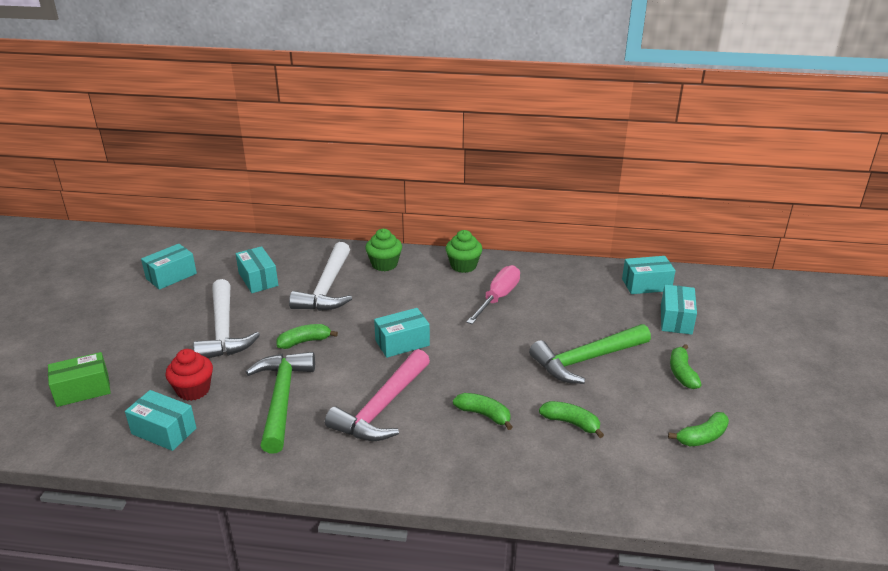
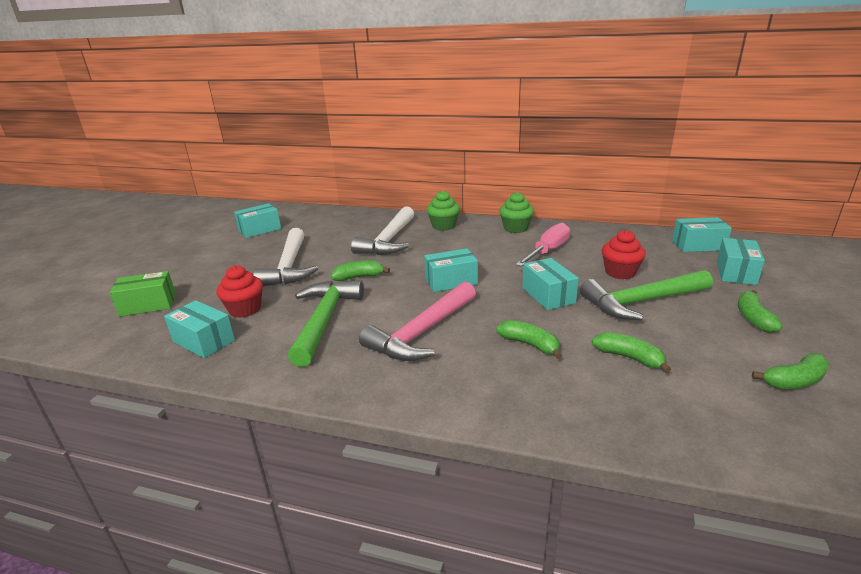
camera: 10 degrees right, 5 degrees down
(258, 279) = (331, 233): turquoise box -> turquoise box (548, 295)
(568, 324) = (620, 272): none -> red cupcake

